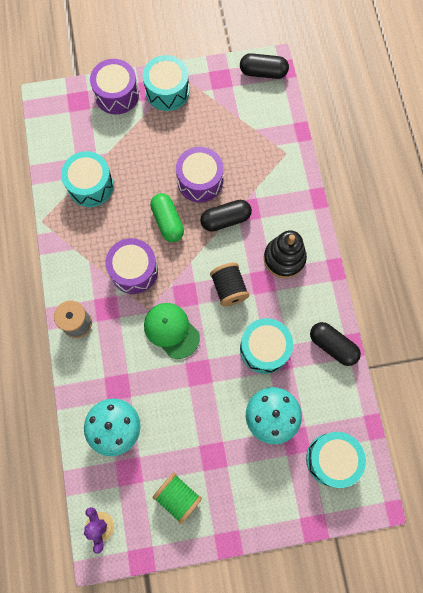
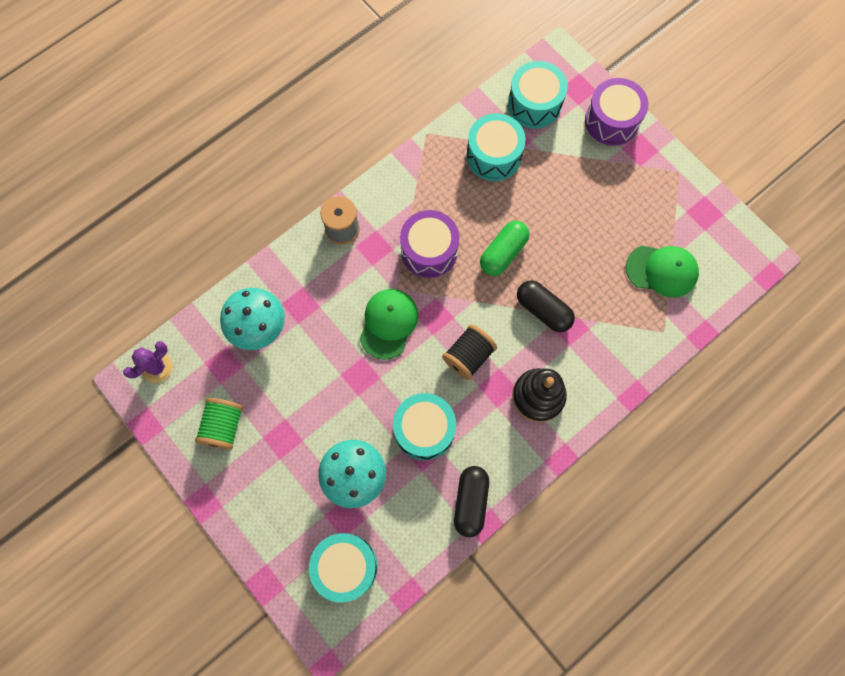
camera: 60 degrees right, 0 degrees up
(167, 91) = (651, 167): turquoise drum -> turquoise drum (534, 104)
(200, 181) = (570, 259): purple drum -> none
(244, 129) = (662, 270): none -> green cap
(263, 72) = (745, 253): black capsule -> none

